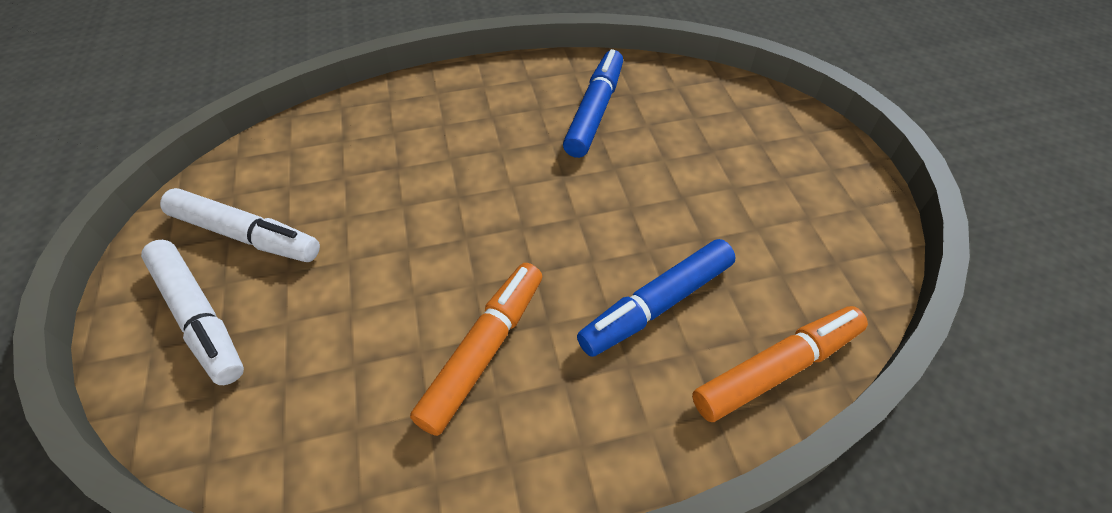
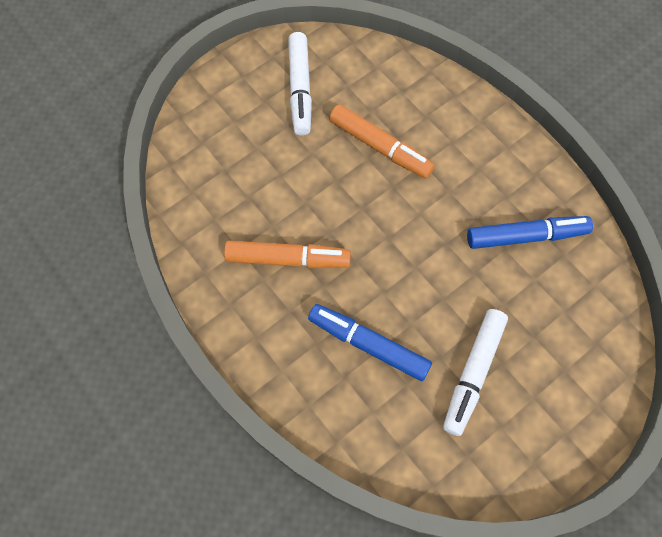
camera: 65 degrees right, 15 degrees up
(199, 317) = (238, 104): white marker -> white marker (473, 373)
(777, 369) = (356, 433): orange marker -> orange marker (380, 147)

